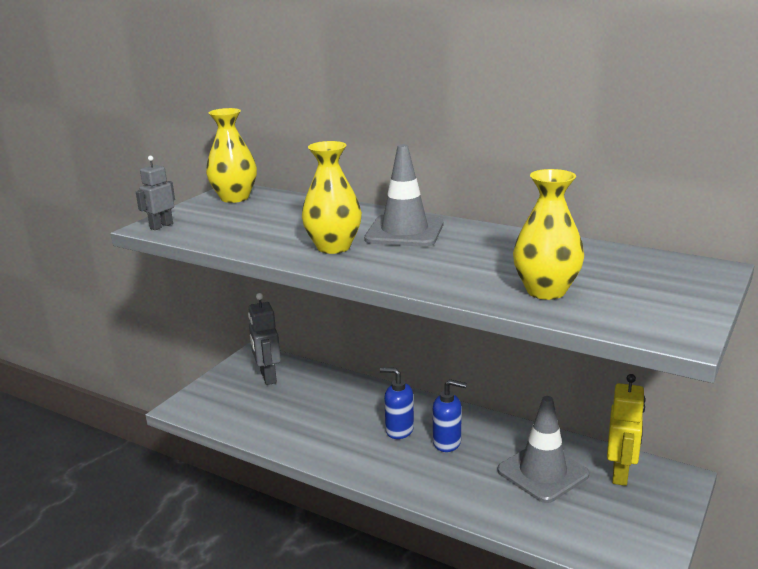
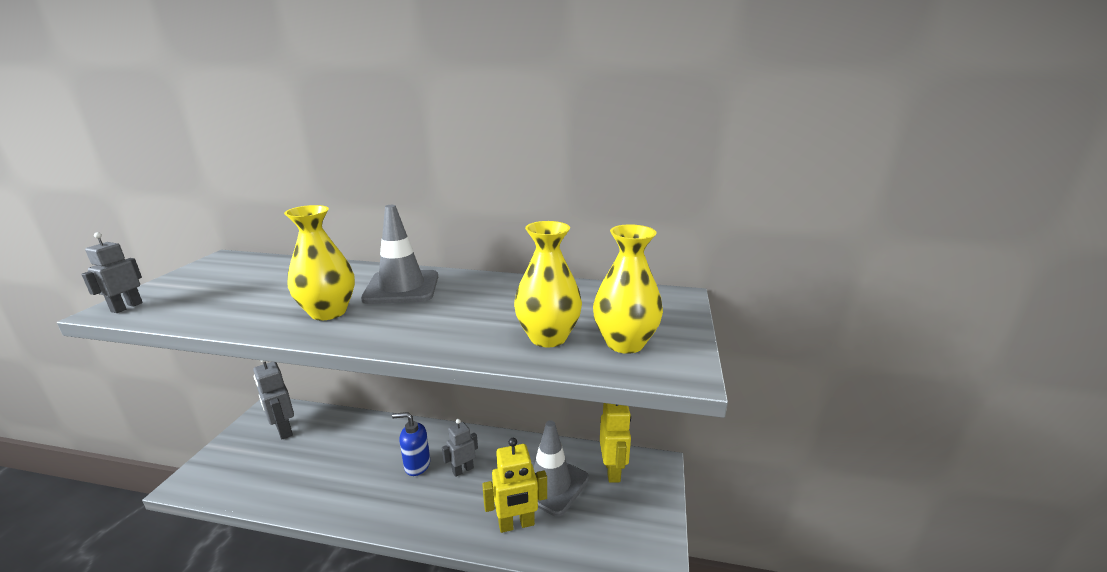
camera: 20 degrees left, 0 degrees up
(234, 198) = (223, 267): yellow vase -> yellow vase (625, 343)
(447, 443) = (463, 470): blue soap dispenser -> grey robot
(497, 500) = (516, 524): none -> yellow robot

